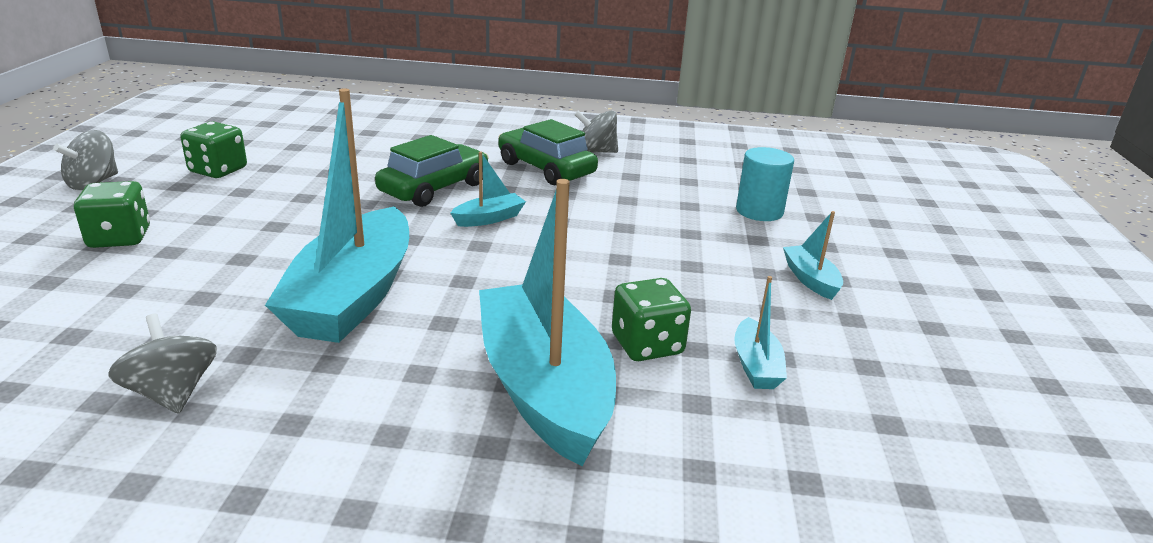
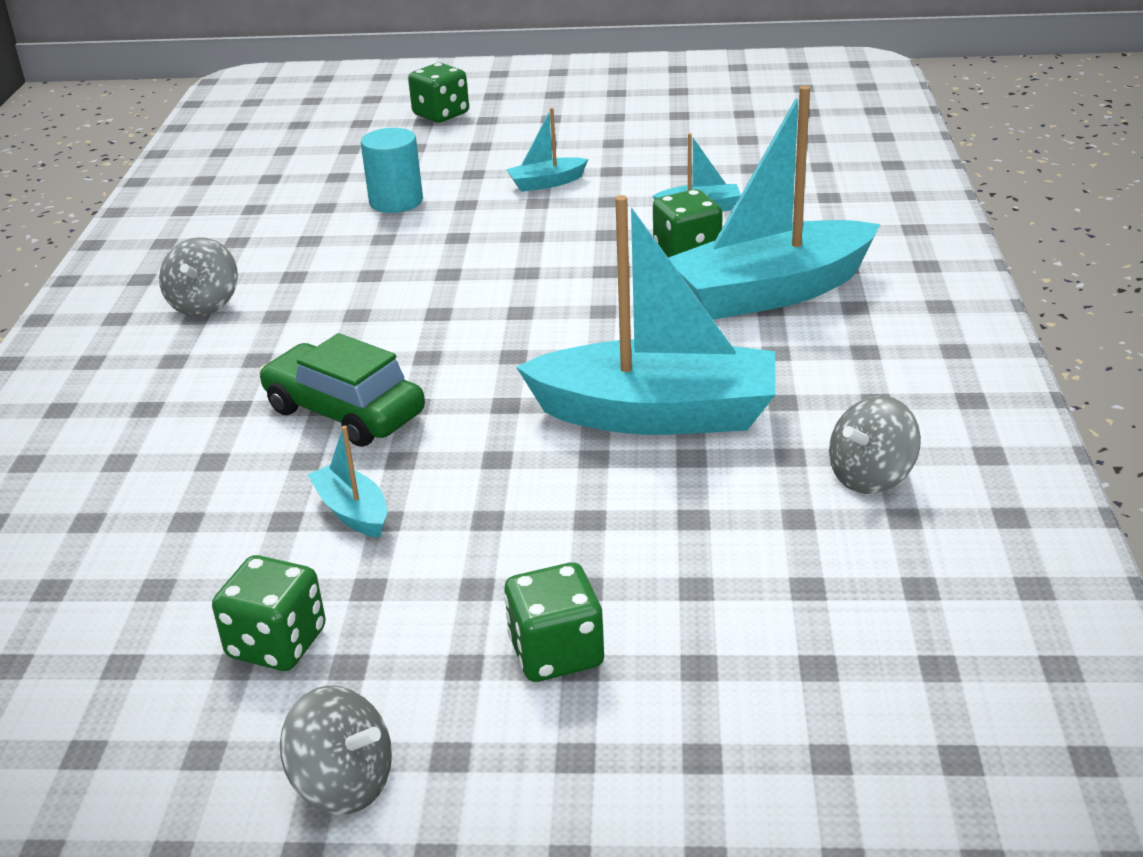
camera: 90 degrees left, 5 degrees up
(489, 218) = (439, 358): turquoise boat -> turquoise boat (353, 512)
(546, 169) = (270, 335): green car -> none
(965, 236) = (441, 114): none -> green dice

